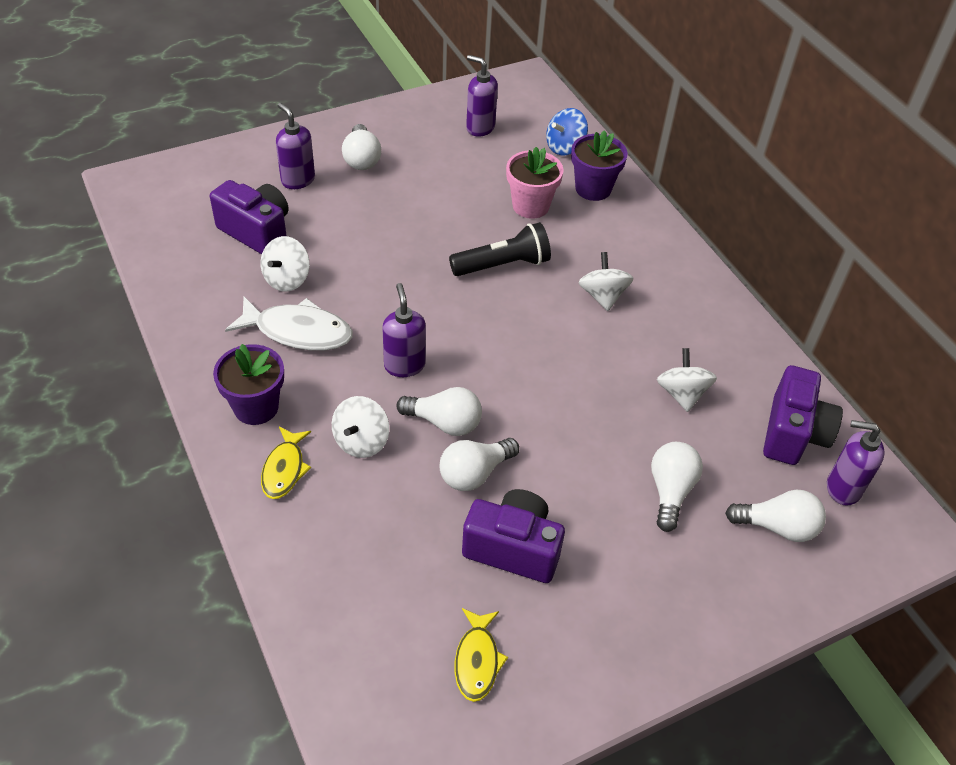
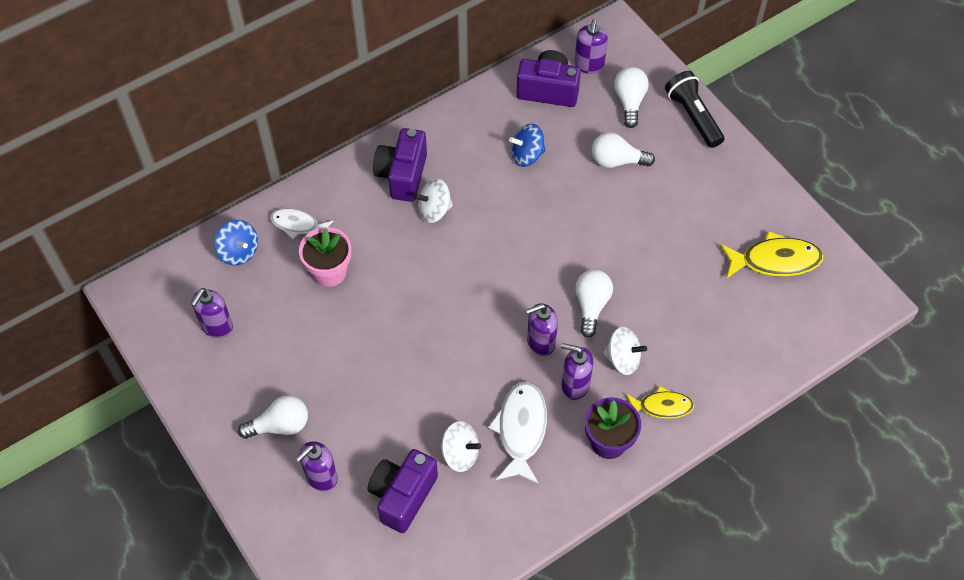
camera: 95 degrees left, 10 degrees up
(339, 388) = (575, 385): none -> purple soap dispenser
(474, 473) = (633, 280): white light bulb -> none
(477, 660) = (775, 260): yellow fish -> yellow fish, size x1.58
(503, 265) = (410, 285): black flashlight -> black flashlight (693, 116)
(513, 548) = (688, 249): purple camera -> purple camera (402, 175)
(593, 188) = (298, 225): purple flower pot -> white fish
(682, 394) = (527, 155): white spinning top -> blue spinning top

